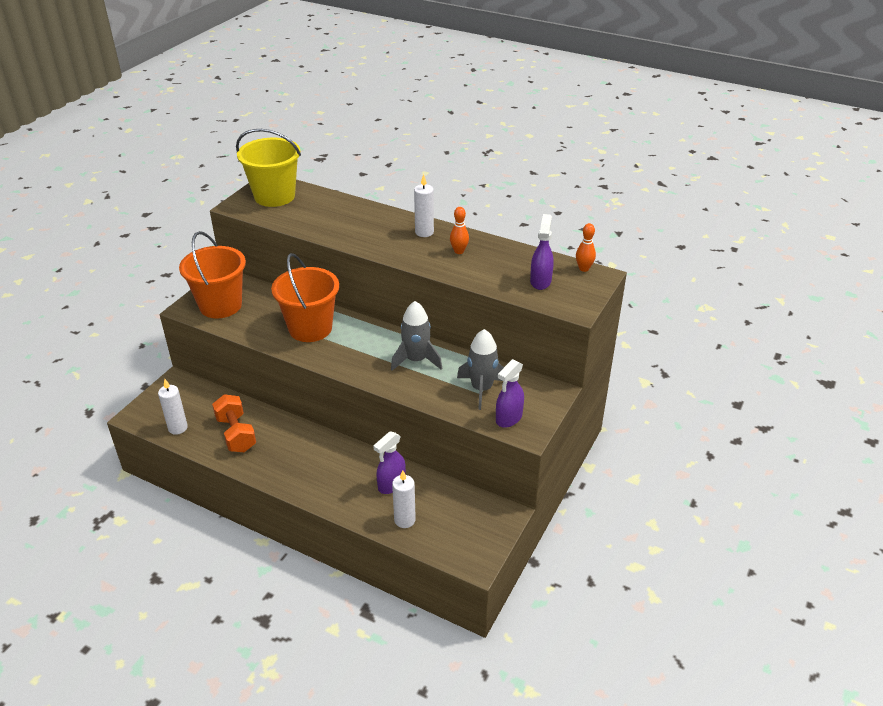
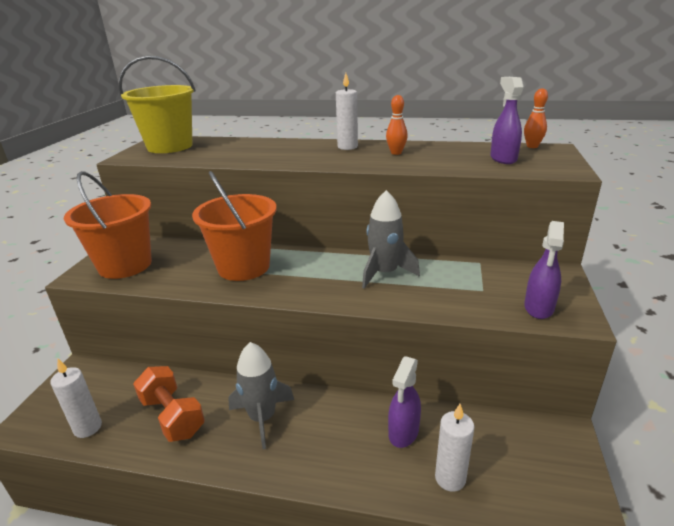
camera: 15 degrees left, 10 degrees down
(482, 389) = (480, 285): grey rocket -> grey rocket (262, 417)

